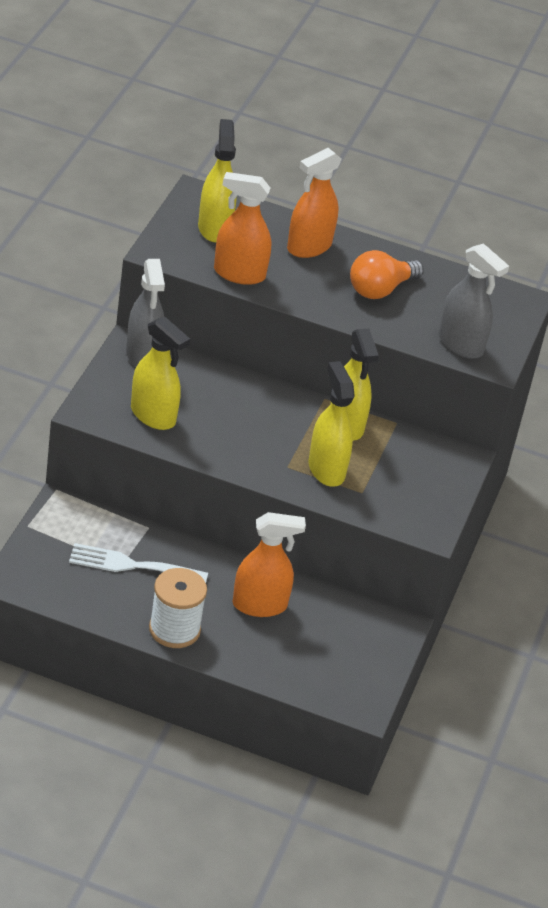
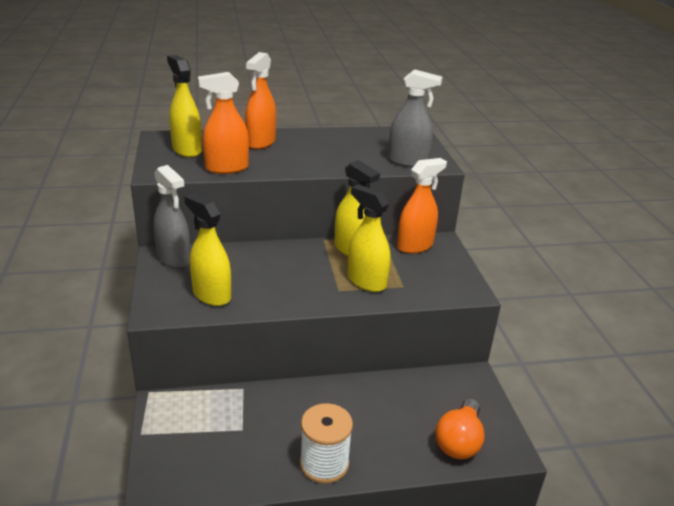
camera: 25 degrees left, 10 degrees down
(131, 565) = (250, 426): white fork -> none
(153, 415) = (211, 295): yellow spray bottle -> yellow spray bottle turned 150 degrees counterclockwise
(260, 605) = (371, 409): orange spray bottle -> orange spray bottle (415, 246)
(380, 289) = (328, 150): orange light bulb -> orange light bulb (459, 441)

